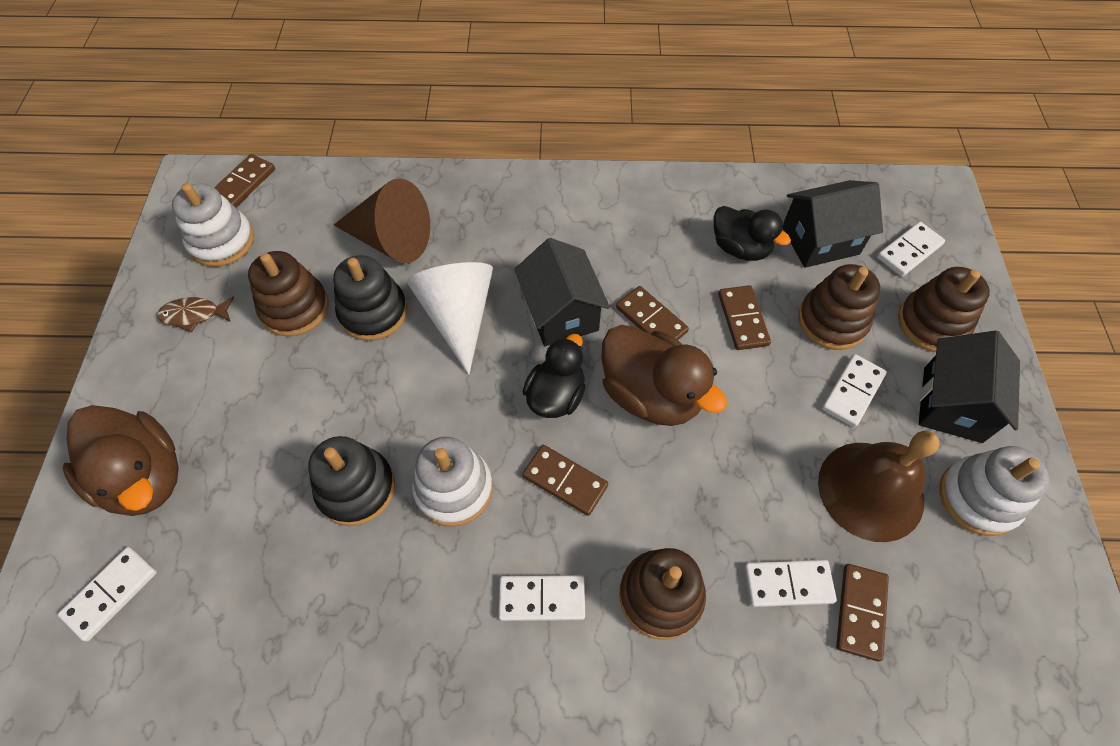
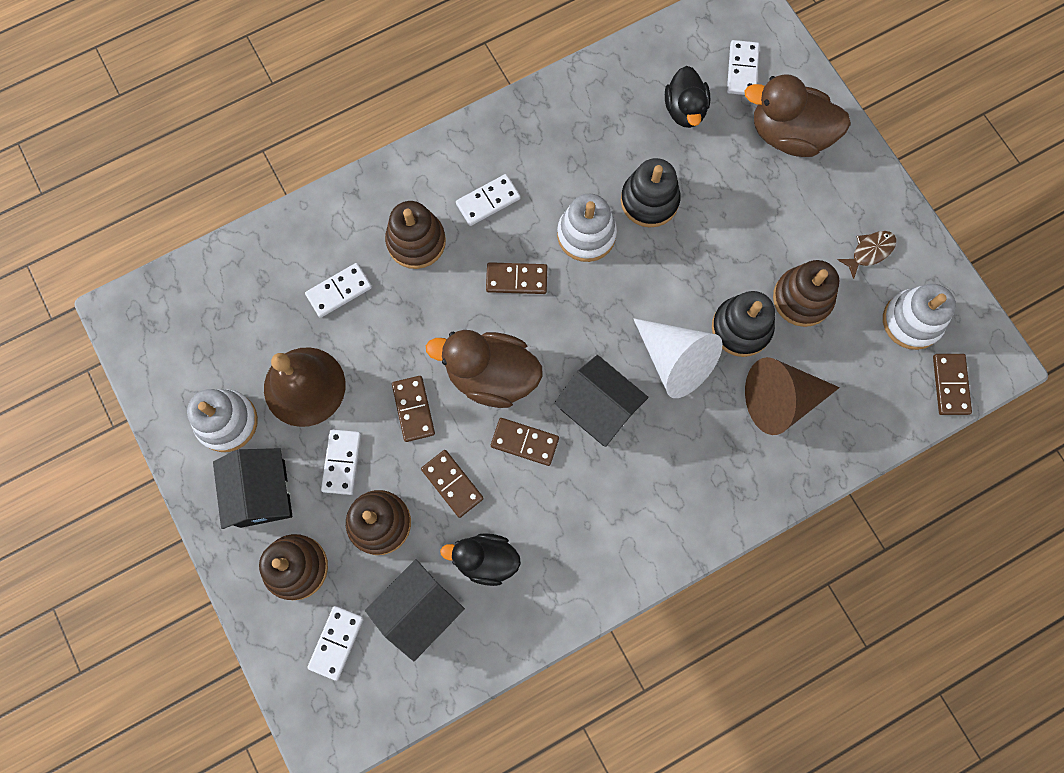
camera: 150 degrees right, 15 degrees up
(556, 396) = (560, 337): black duck -> black duck (685, 110)
(860, 612) = (287, 298): brown domino -> brown domino (413, 409)

